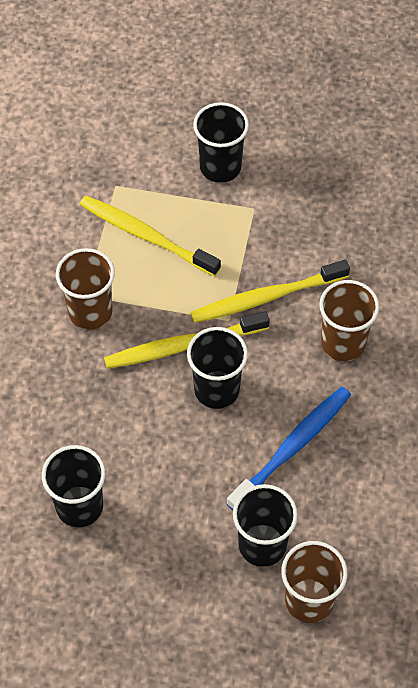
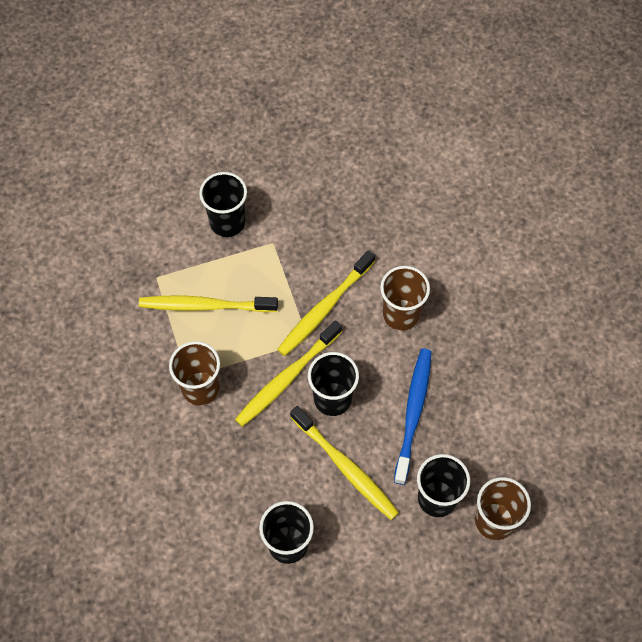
camera: 30 degrees left, 5 degrees up
(187, 464) = (346, 467): none -> yellow toothbrush

